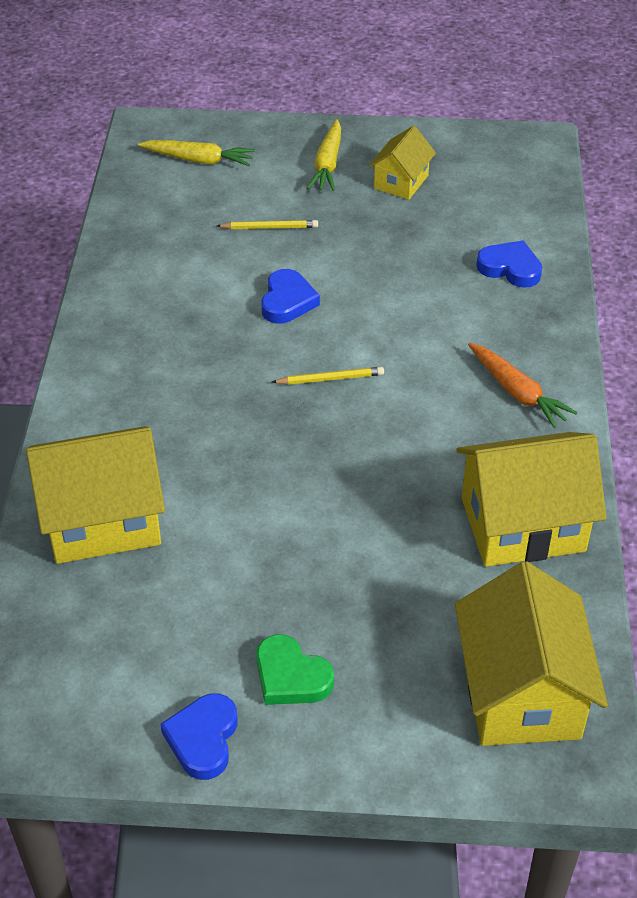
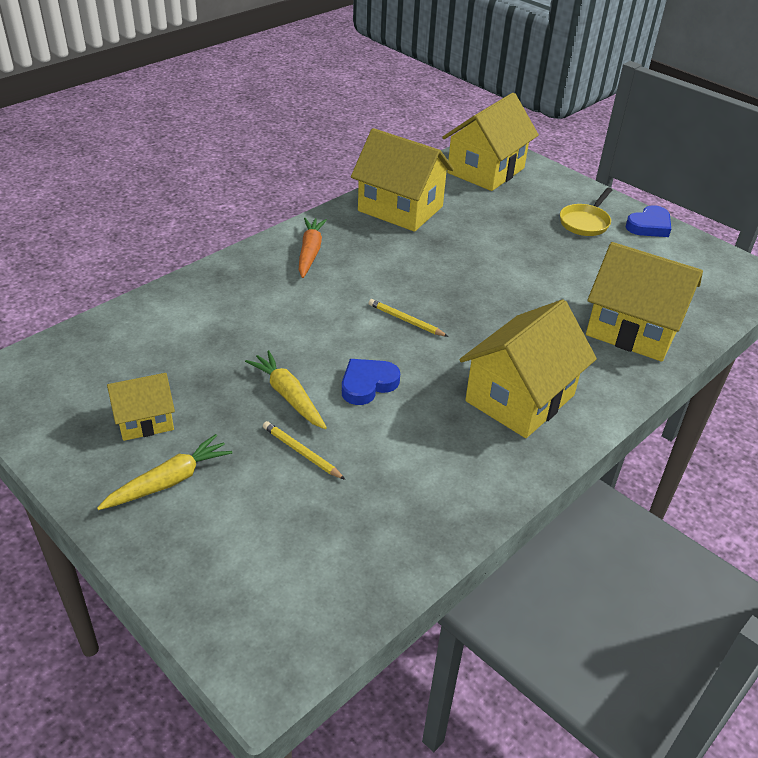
camera: 140 degrees left, 5 degrees down
(151, 369) = (520, 398): none -> yellow house
(199, 160) = (267, 576): yellow carrot -> yellow carrot (288, 396)
(291, 676) = (585, 222): green heart -> yellow pan
(510, 268) = (192, 311): blue heart -> none

